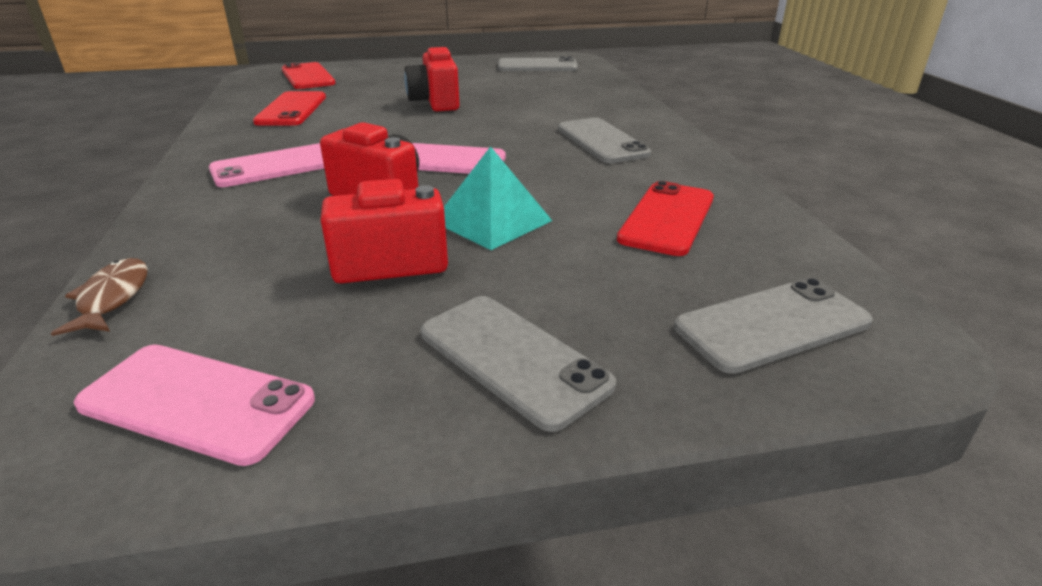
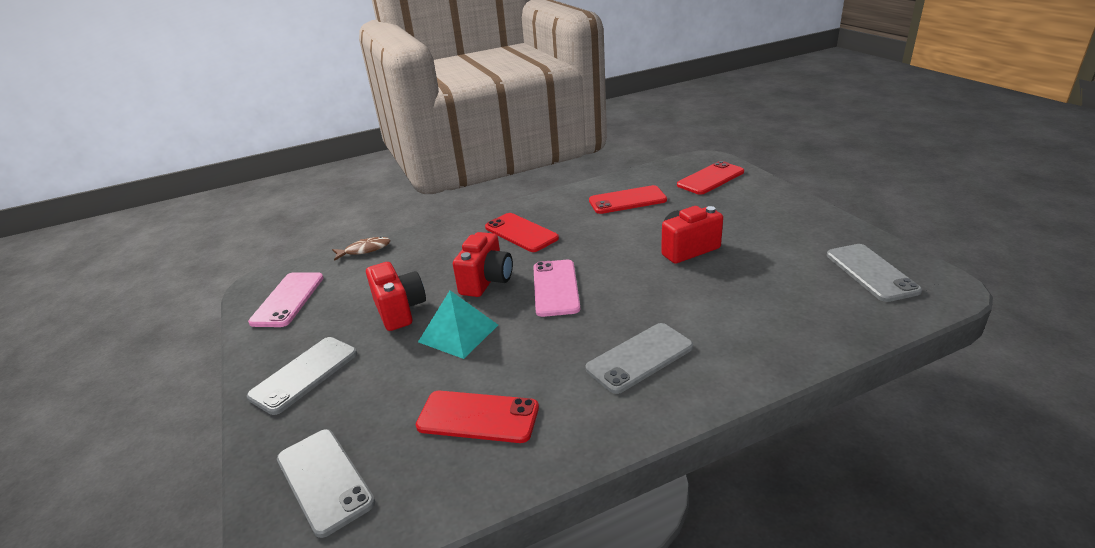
camera: 80 degrees right, 0 degrees up
(277, 166) = (521, 233): pink phone -> red phone

